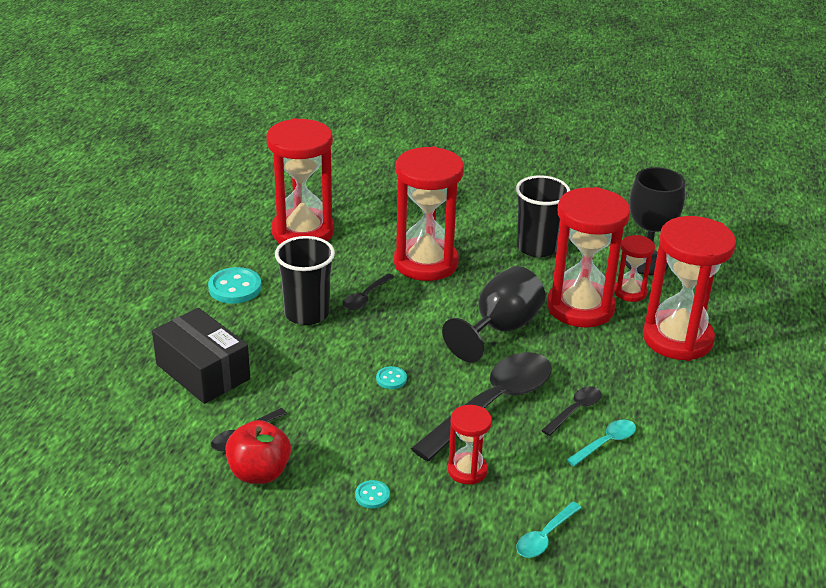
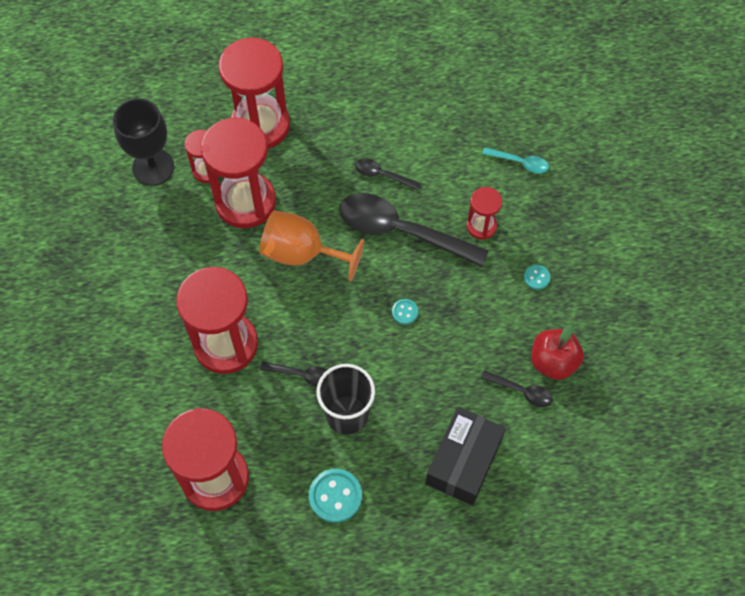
camera: 110 degrees left, 30 degrees up
(500, 329) = (302, 253): black goblet -> orange goblet
(537, 247) = (162, 259): black cup -> none
(606, 443) = (409, 148): turquoise spoon -> none

